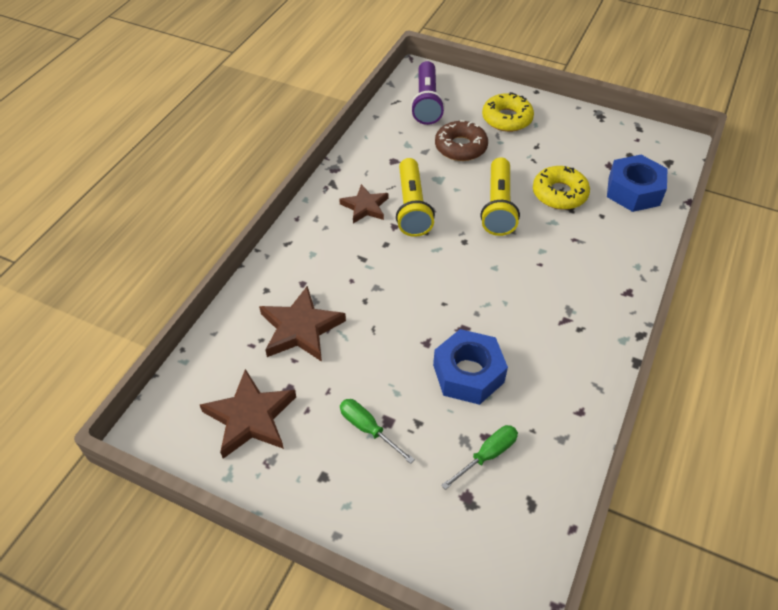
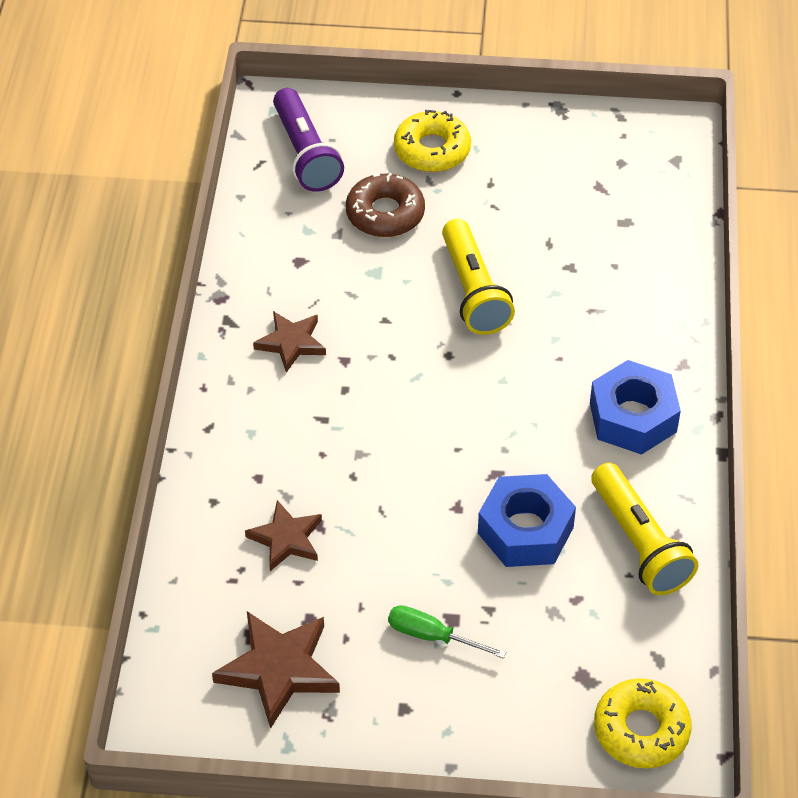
camera: 20 degrees left, 0 degrees up
(300, 329) = (286, 539): brown star -> brown star, size x0.65
(412, 207) = (357, 325): yellow flashlight -> yellow flashlight (639, 542)
(487, 455) = (587, 620): green screwdriver -> none
(559, 194) = (548, 249): yellow donut -> yellow donut (641, 730)
(634, 191) = (644, 217): blue nut -> blue nut (633, 417)

